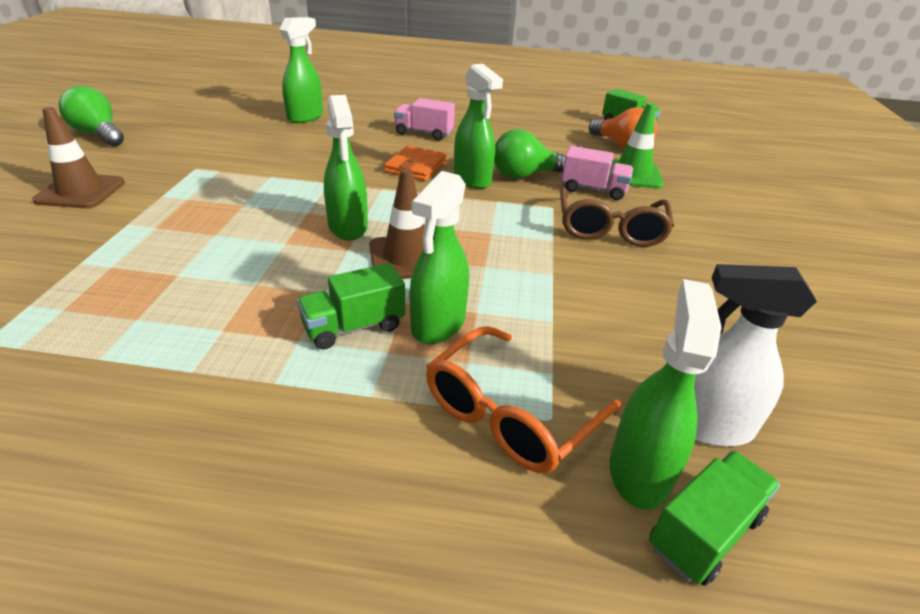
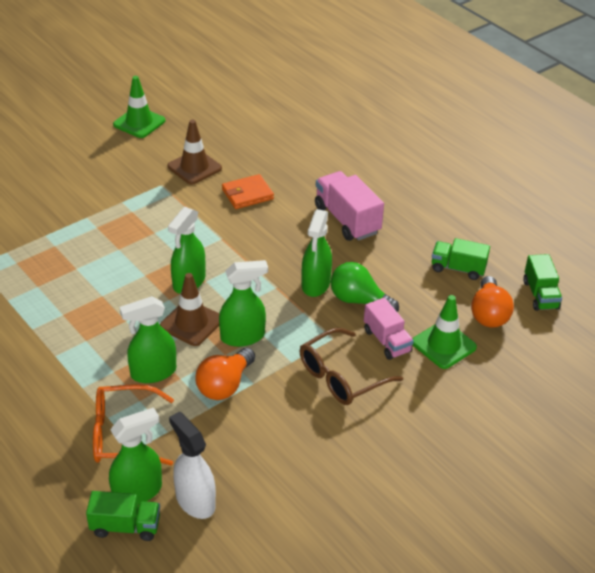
camera: 45 degrees right, 5 degrees up
(81, 191) = (87, 177): brown traffic cone -> brown traffic cone (194, 167)
(98, 135) = (139, 123): green light bulb -> green traffic cone
(305, 117) = (284, 160): green spray bottle -> green spray bottle (243, 337)
(354, 326) = (115, 349): green truck -> green truck (458, 268)
(416, 167) = (294, 252): orange wallet -> orange wallet (247, 194)
(424, 133) = (347, 220): pink truck -> pink truck, size x1.52
(531, 291) = (225, 385): none -> orange light bulb

